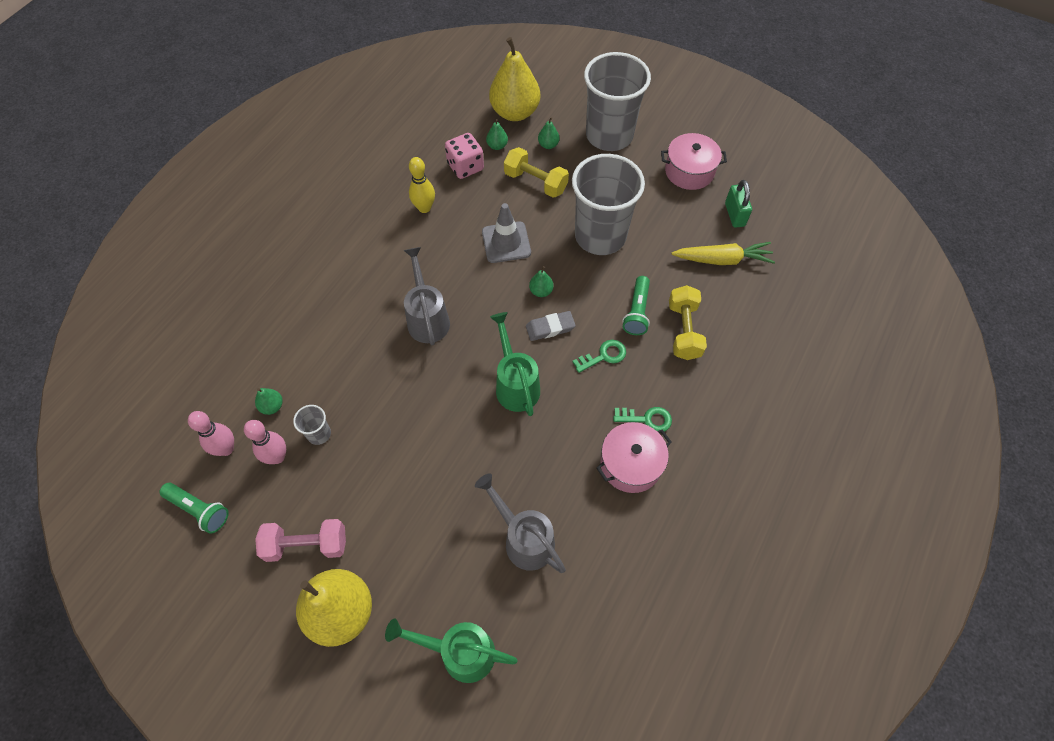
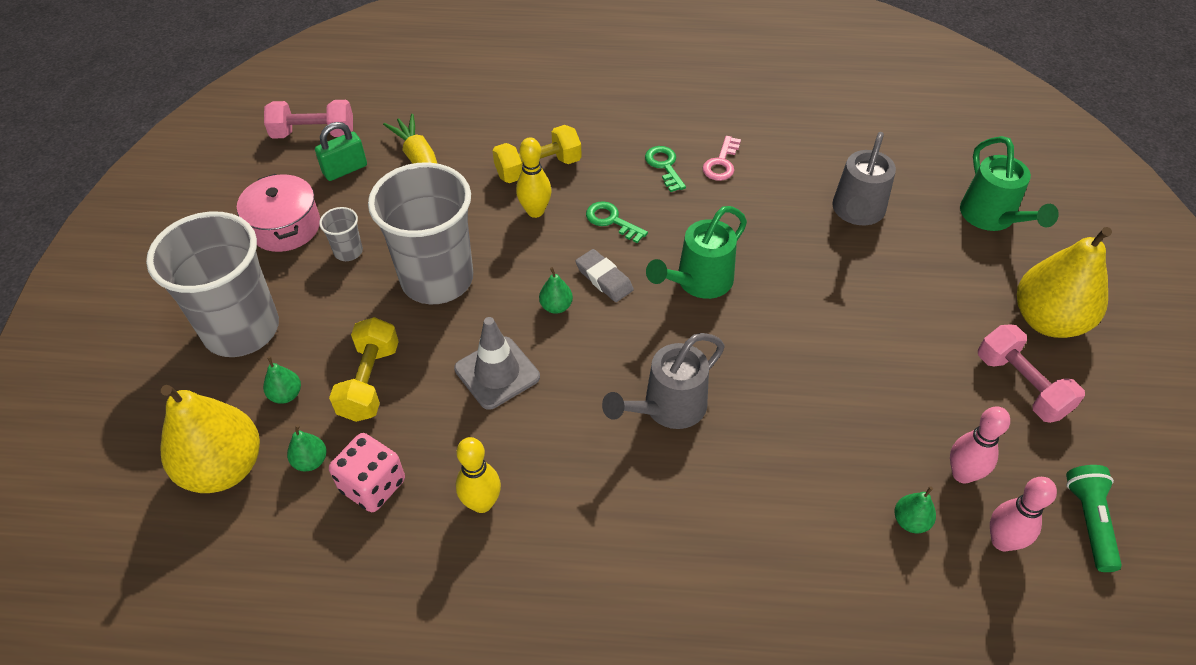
camera: 115 degrees left, 10 degrees down
(319, 434) = (901, 445): grey cup -> grey cup (348, 251)
(630, 464) = (721, 163): pink pot -> pink key
(637, 312) = (535, 211): green flashlight -> yellow bowling pin
(784, 206) = (313, 133): none -> pink dumbbell

